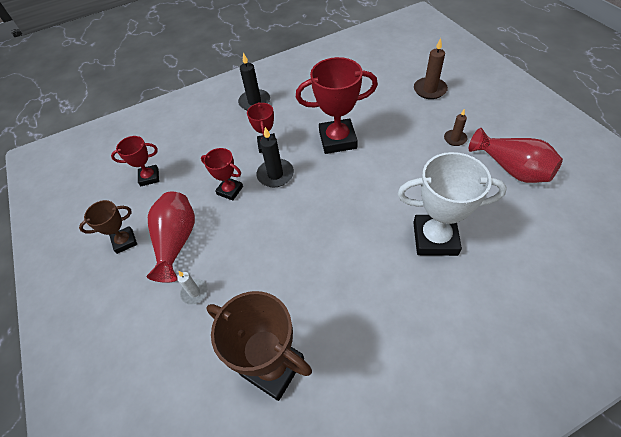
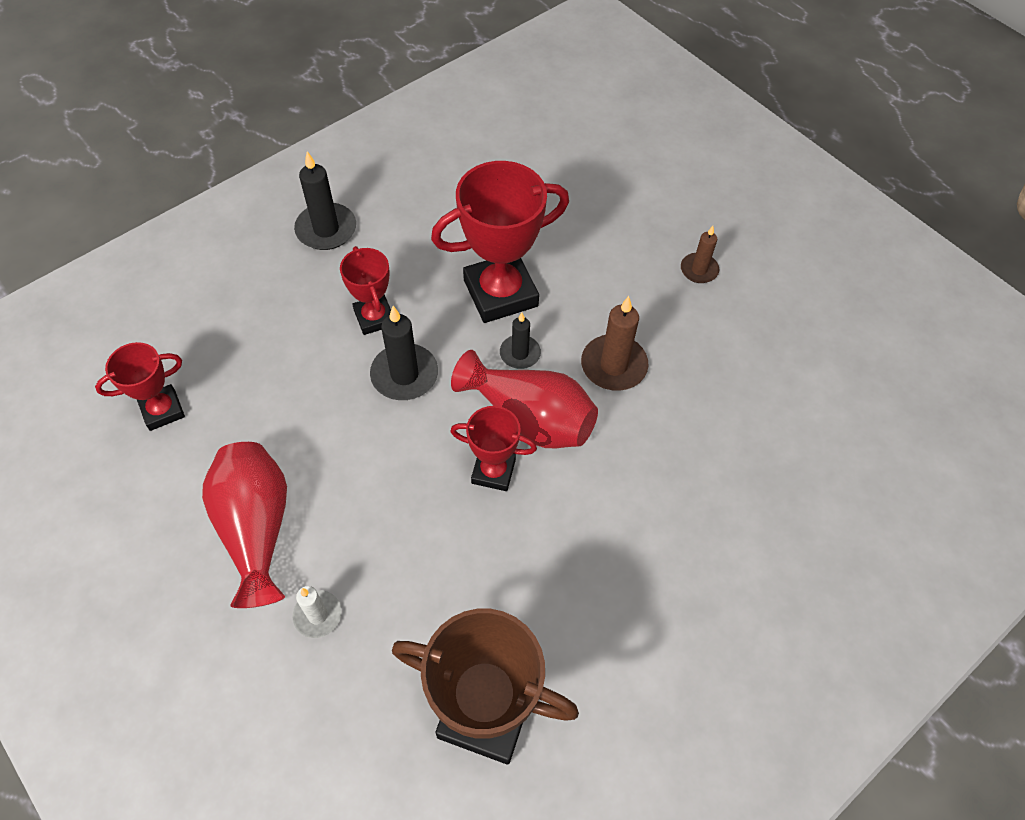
camera: 20 degrees left, 5 degrees up
(125, 241) = (155, 544): brown trophy -> none
(230, 190) = (328, 416): red trophy -> red trophy (493, 471)
(341, 171) = (520, 353): none -> black candle
(430, 90) = (641, 177): brown candle -> brown candle (613, 365)
(435, 238) = (697, 455): white trophy -> none
(511, 169) = (795, 316): red vase -> red vase (530, 418)

